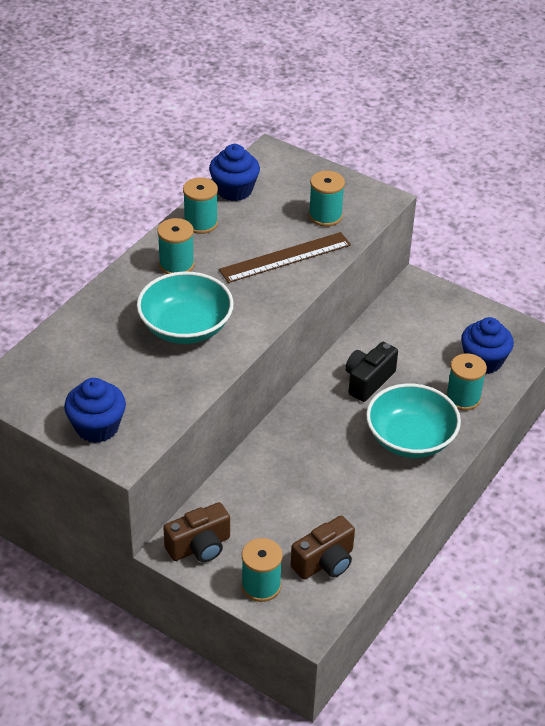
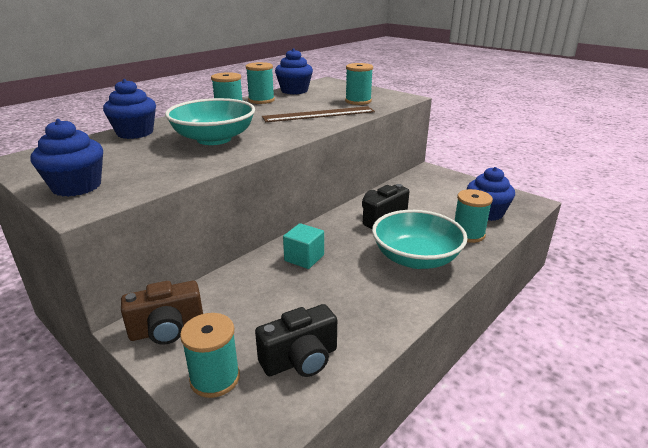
camera: 10 degrees right, 15 degrees down
(89, 321) = (135, 133): none -> blue cupcake
(297, 450) = (304, 258): none -> turquoise cube
(325, 562) = (300, 360): brown camera -> black camera

